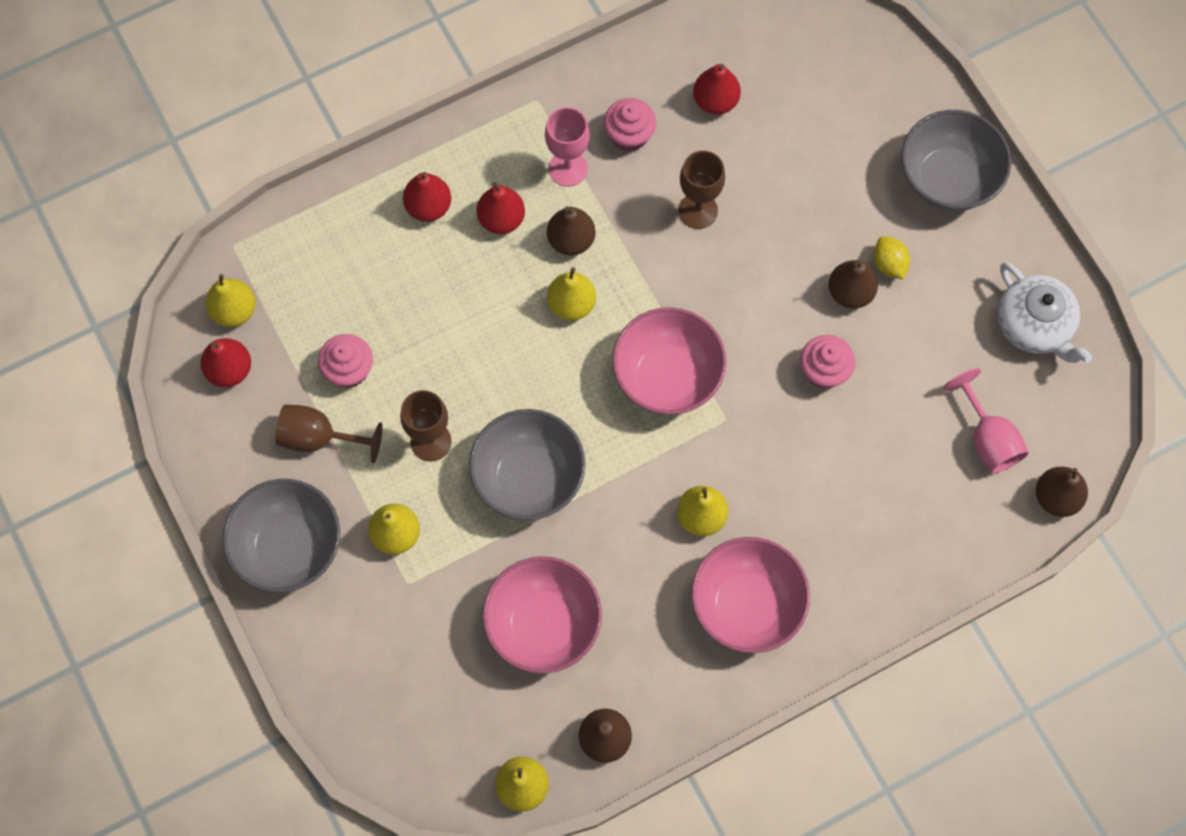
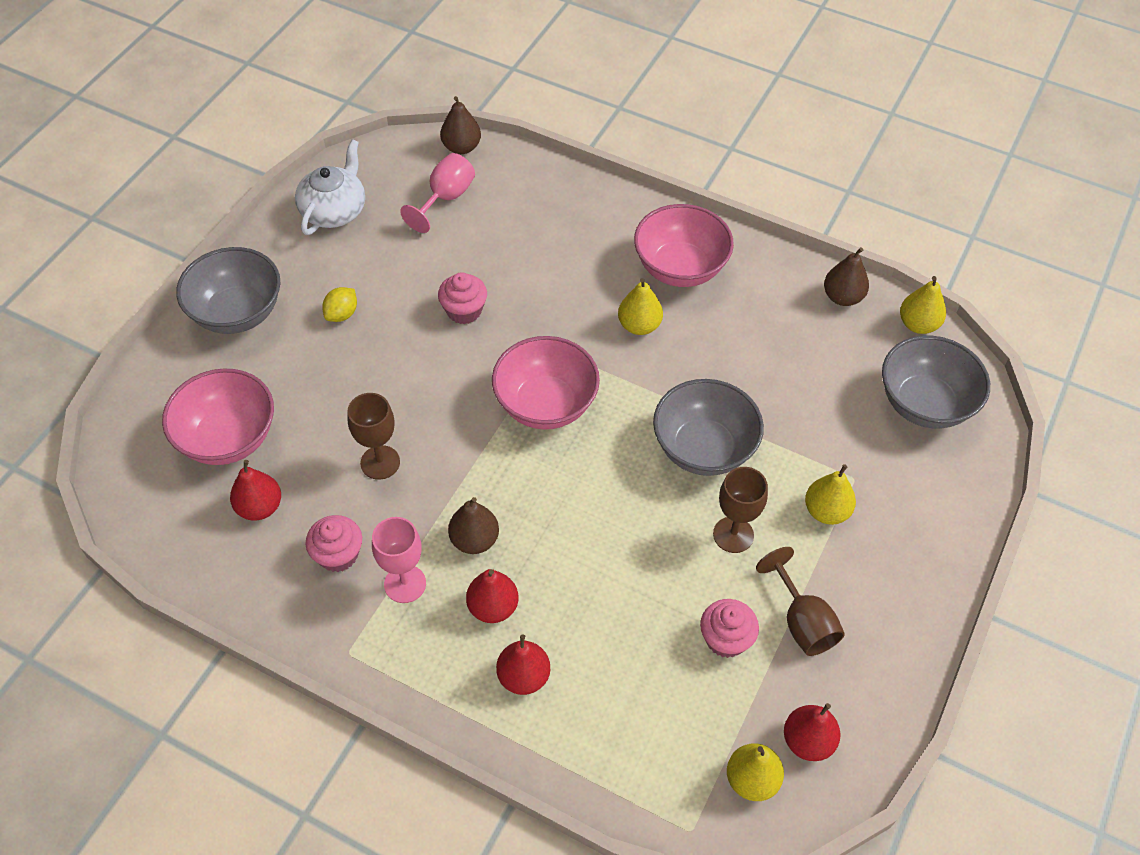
camera: 125 degrees left, 15 degrees down
(289, 547) = (906, 582): grey bowl -> grey bowl (924, 404)
(543, 624) = (802, 375): pink bowl -> pink bowl (228, 438)
(571, 304) = (534, 505): yellow pear -> none
(850, 292) = (384, 326): brown pear -> none

